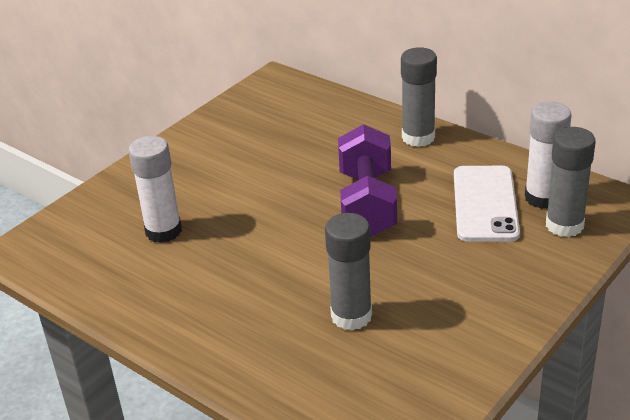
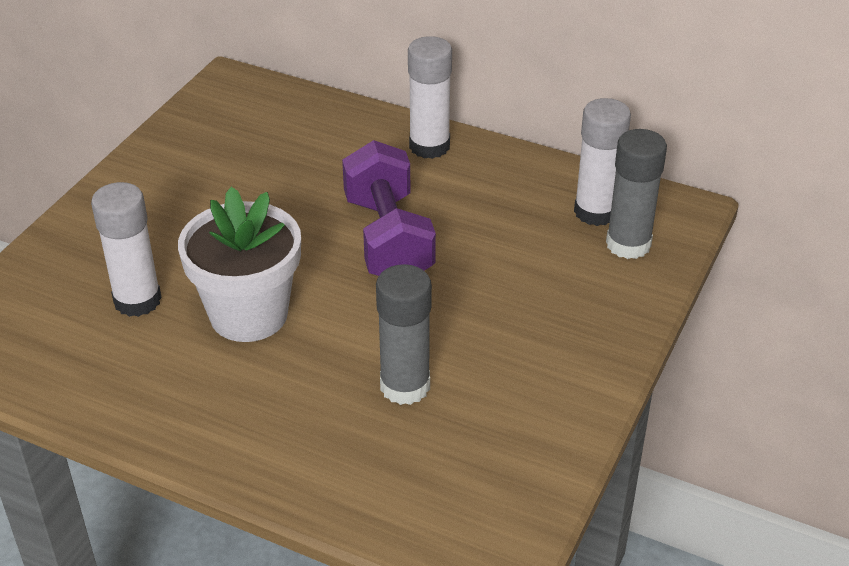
camera: 15 degrees left, 5 degrees up
(244, 249) = (249, 314): none -> white flower pot
(418, 137) = (429, 146): grey glue stick -> white glue stick
(485, 204) = (530, 226): white phone -> none

